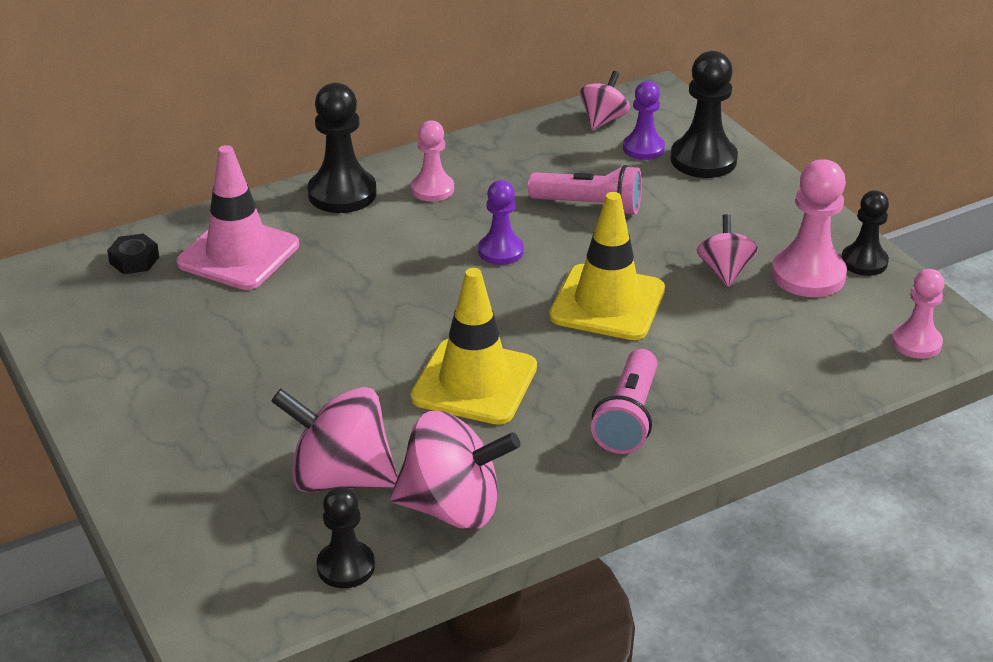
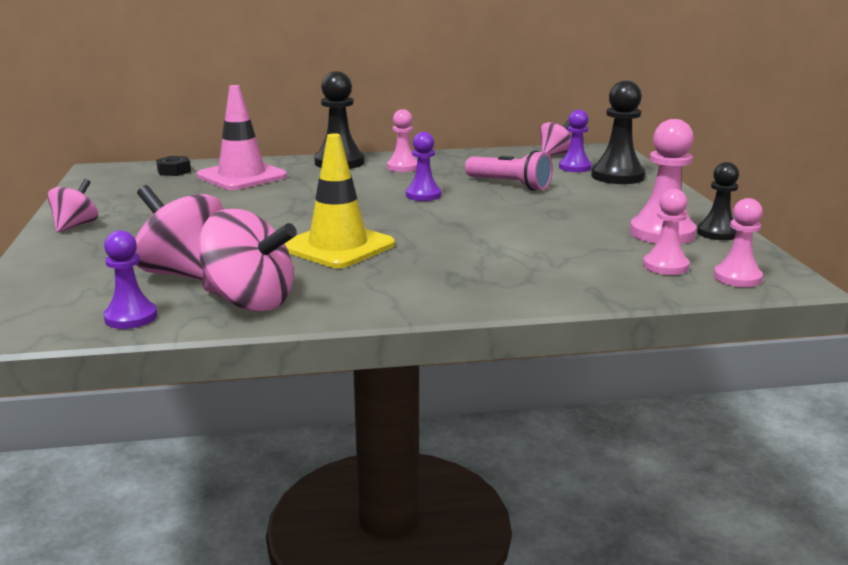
camera: 20 degrees right, 15 degrees down
(346, 566) = (131, 317): black pawn -> purple pawn
(607, 303) = (481, 225): yellow traffic cone -> none
(628, 417) = (442, 279): pink flashlight -> none
(725, 271) = (591, 223): pink spinning top -> pink spinning top (75, 226)
(839, 338) = (665, 266): none -> pink pawn

